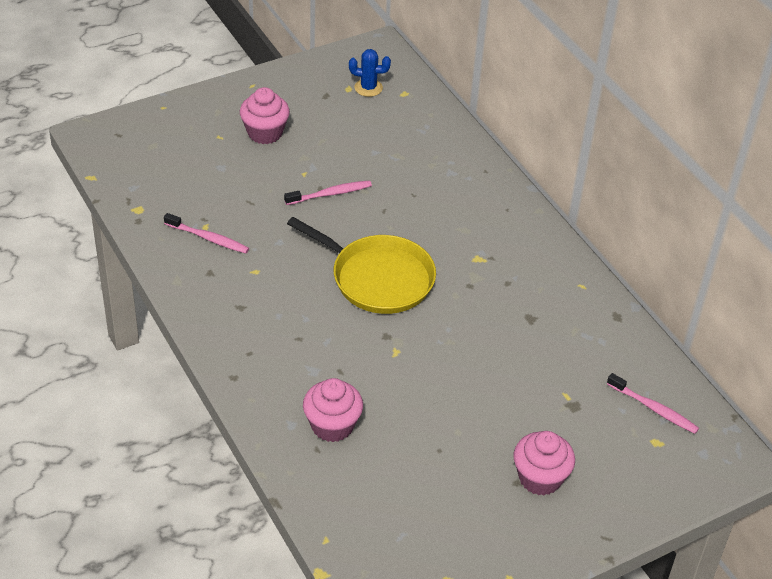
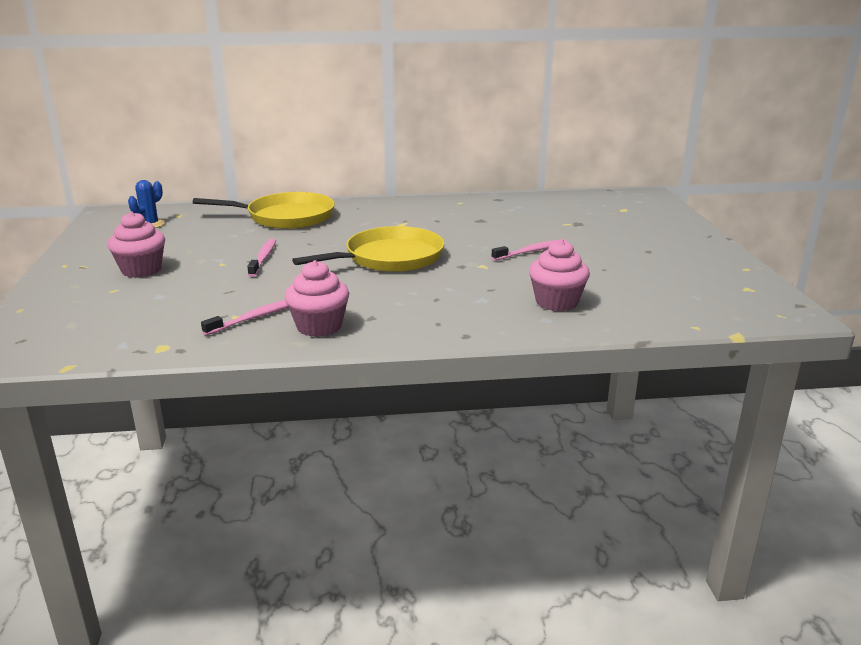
camera: 65 degrees left, 20 degrees down
(444, 167) = (286, 217): none -> yellow pan
(540, 478) = (646, 243): pink cupcake -> pink cupcake (319, 327)
(654, 408) = (592, 205): pink toothbrush -> pink toothbrush (531, 251)

